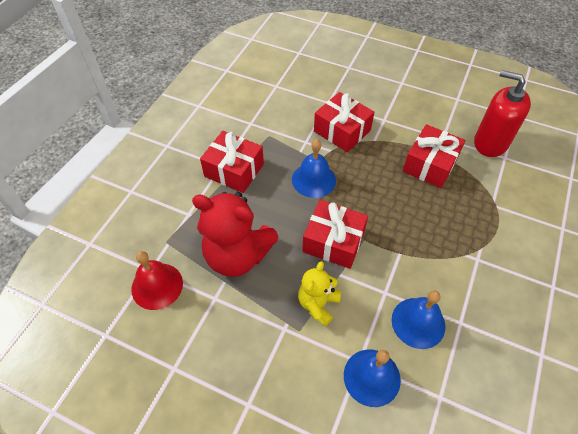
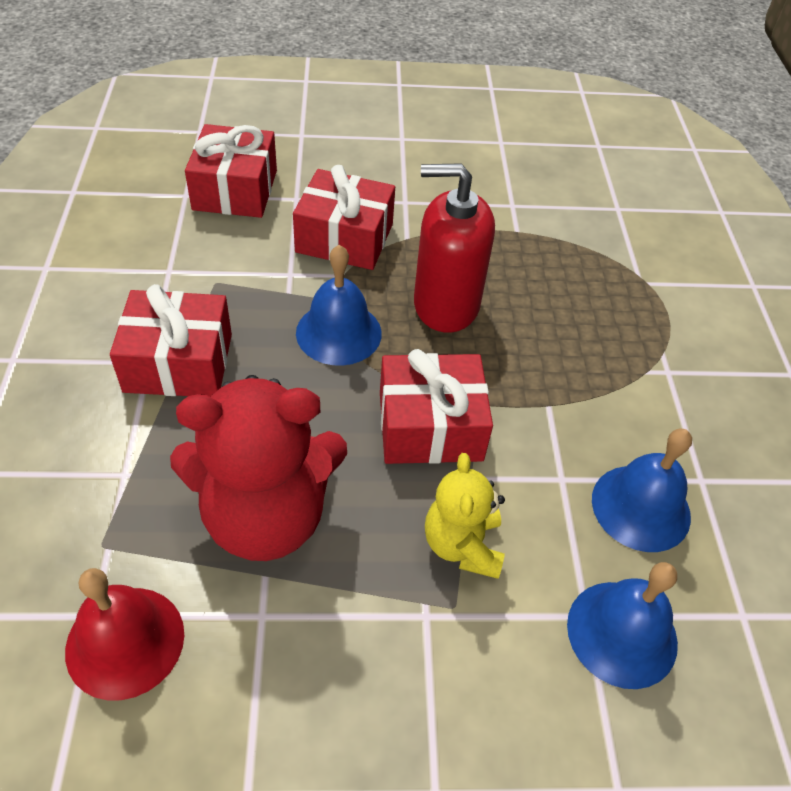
camera: 30 degrees left, 5 degrees down
(430, 165) = (516, 251): red gift -> red gift (235, 190)
(490, 143) = (585, 193): red soap dispenser -> red soap dispenser (446, 305)

